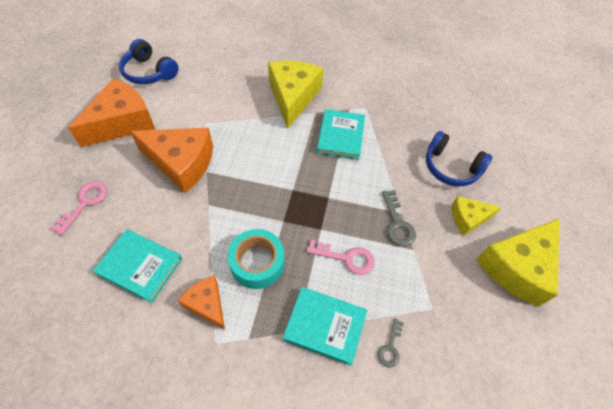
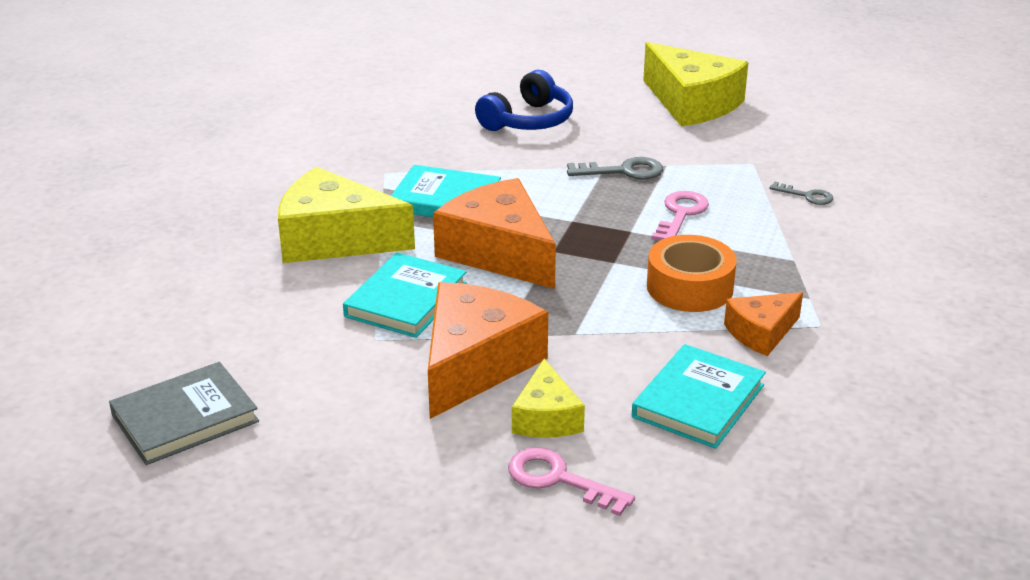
camera: 80 degrees left, 25 degrees down
(122, 122) = (342, 448): orange cheese -> orange cheese (499, 252)
(149, 72) = (185, 418): blue headphones -> grey book
(257, 263) = (689, 287): turquoise tape -> orange tape
(325, 326) = (784, 238): turquoise book -> turquoise book (406, 300)
(468, 218) = (618, 121): yellow cheese -> yellow cheese (546, 417)

